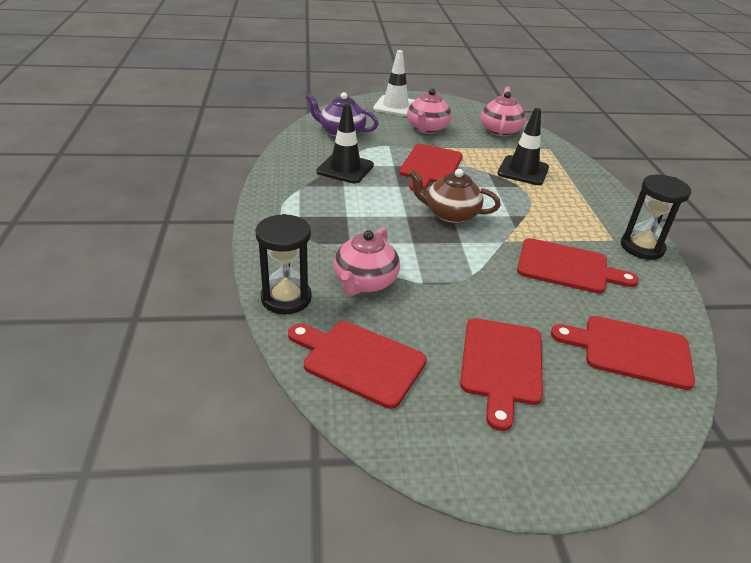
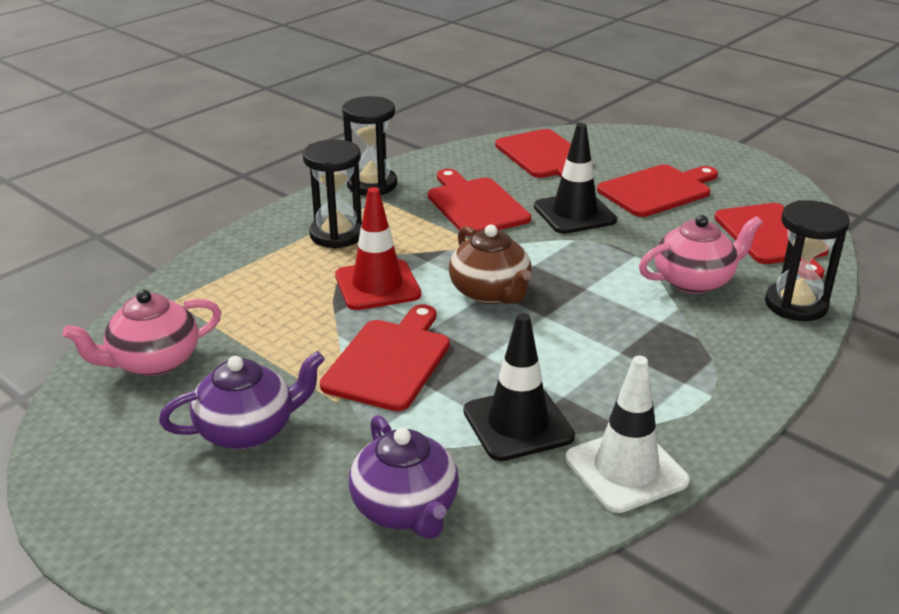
camera: 130 degrees left, 5 degrees down
(395, 106) = (179, 525): white traffic cone -> white traffic cone (626, 470)
(427, 129) = (248, 430): pink teapot -> purple teapot
(430, 166) = (390, 361): red cutting board -> red cutting board turned 45 degrees counterclockwise
(500, 192) = (377, 285): none -> red traffic cone
(523, 171) = (288, 292): black traffic cone -> black traffic cone (574, 213)
(575, 206) = (337, 234): none -> black hourglass

